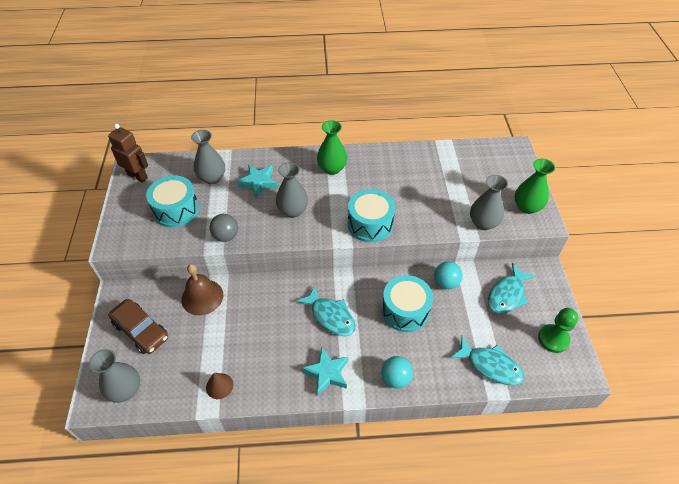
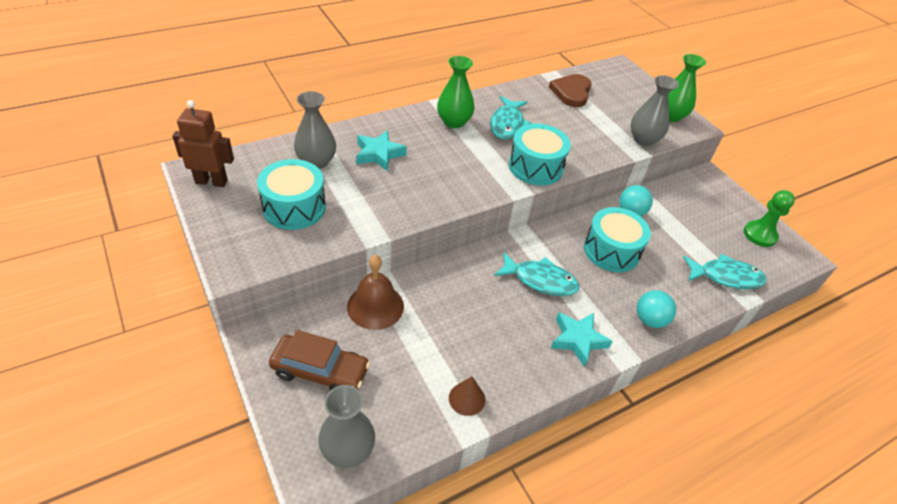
camera: 30 degrees left, 5 degrees down
(226, 236) = (380, 220): grey ball -> none
(293, 211) = (441, 174): grey vase -> none
(450, 163) = (571, 92): none -> brown heart
(507, 295) = (693, 207): turquoise fish -> turquoise fish (507, 124)

